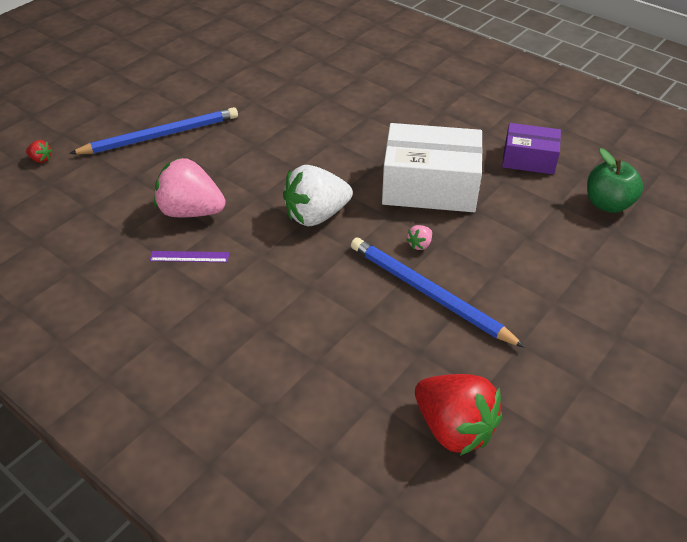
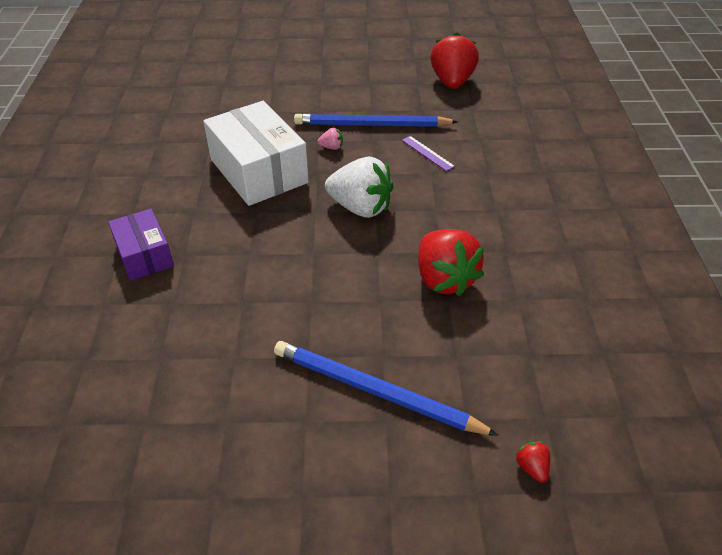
camera: 130 degrees left, 0 degrees up
(189, 257) = (486, 244): purple ruler -> purple ruler (427, 153)
(191, 211) = (444, 279): pink strawberry -> red strawberry
(429, 294) = (372, 125): blue pencil -> blue pencil turned 90 degrees clockwise
(528, 159) = (170, 141): purple box -> purple box (144, 255)
(607, 204) = (196, 94): green apple -> none

